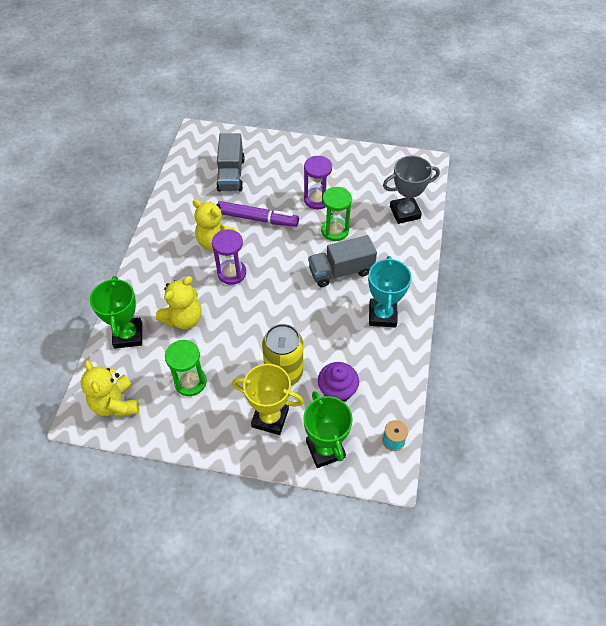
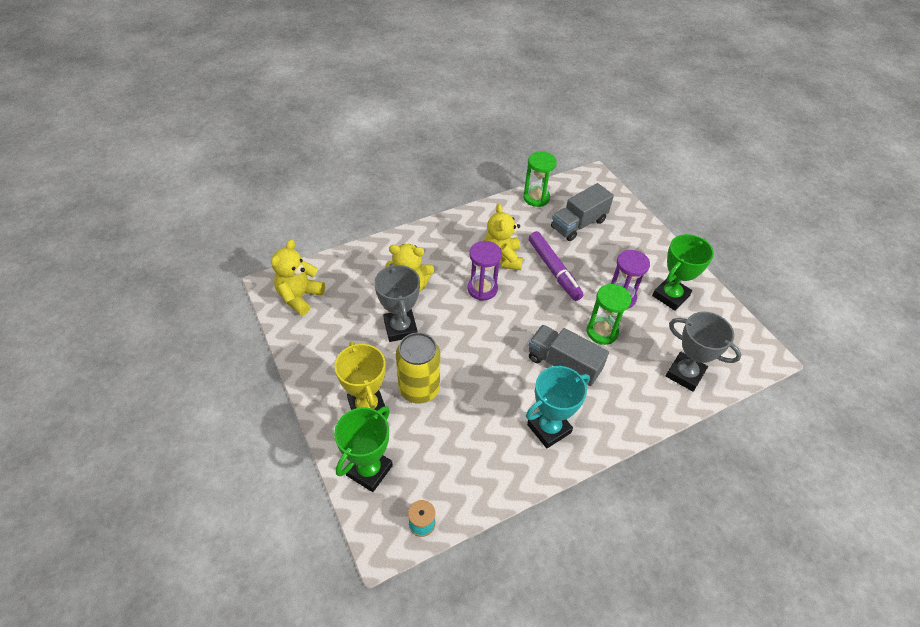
camera: 50 degrees right, 5 degrees down
(128, 335) = (364, 264): green trophy -> green trophy (670, 296)
(190, 382) = (356, 330): green hourglass -> green hourglass (536, 198)
(217, 350) = (400, 328): none -> grey trophy
(337, 391) = (435, 442): purple cupcake -> none

